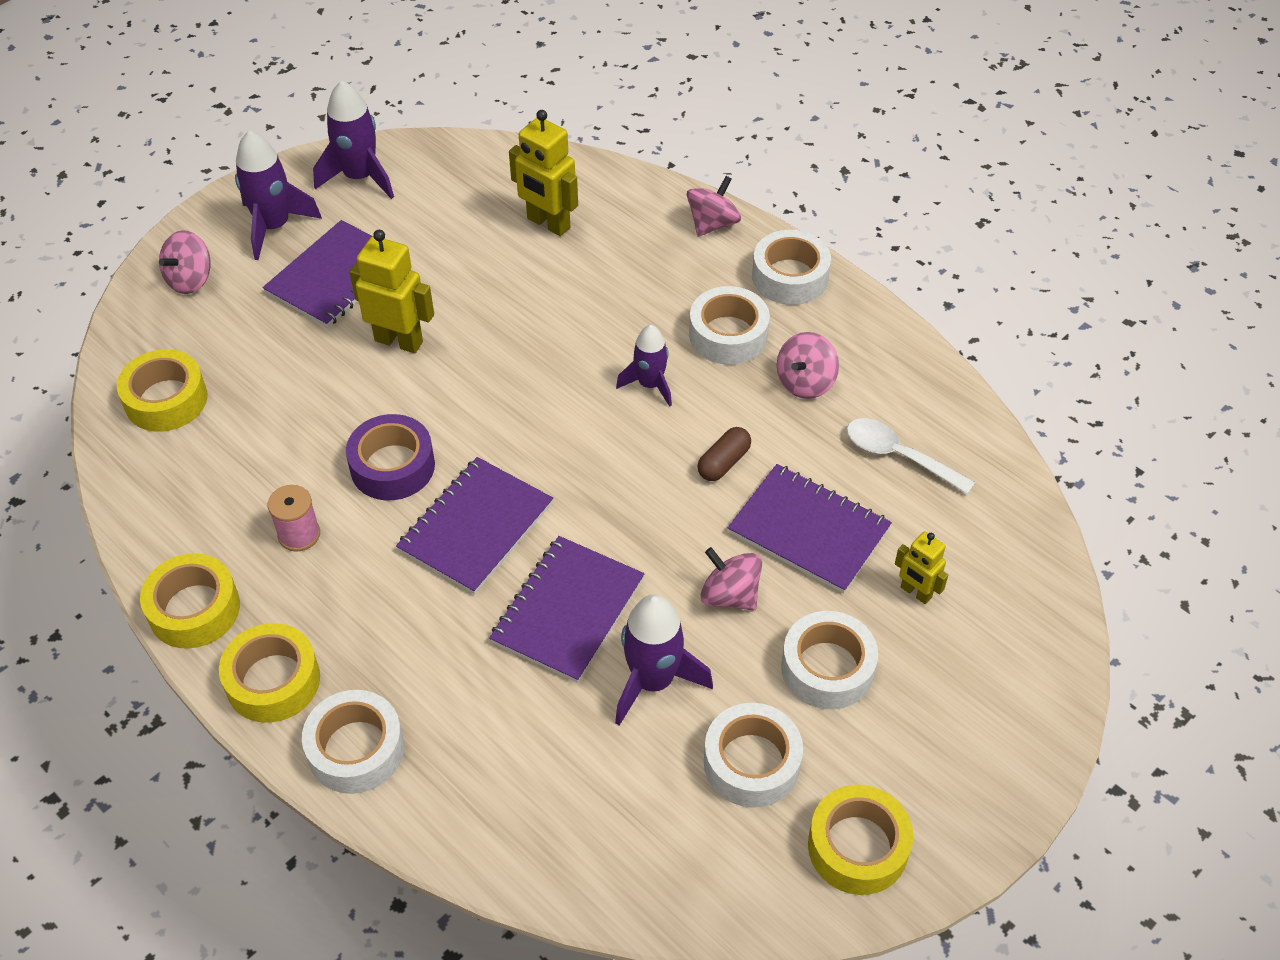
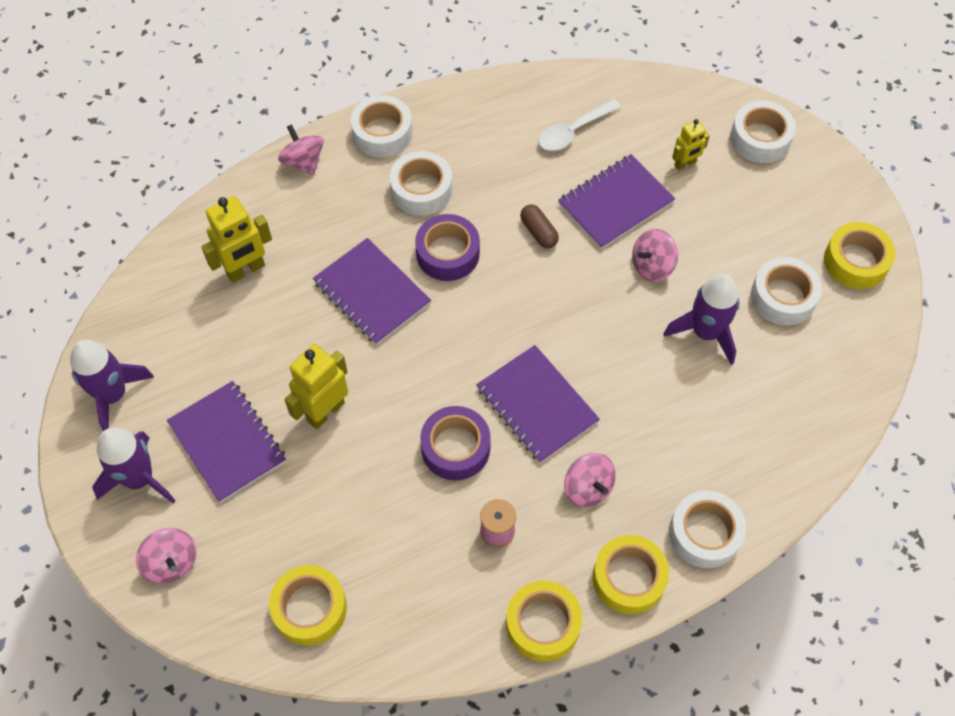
camera: 70 degrees left, 10 degrees up
(568, 610) = (631, 366): purple notebook -> purple notebook (372, 293)
(650, 385) = (447, 253): purple rocket -> purple tape
(805, 382) = (487, 159): pink spinning top -> pink spinning top (588, 488)
(827, 668) = (726, 232): white tape -> white tape (760, 138)

